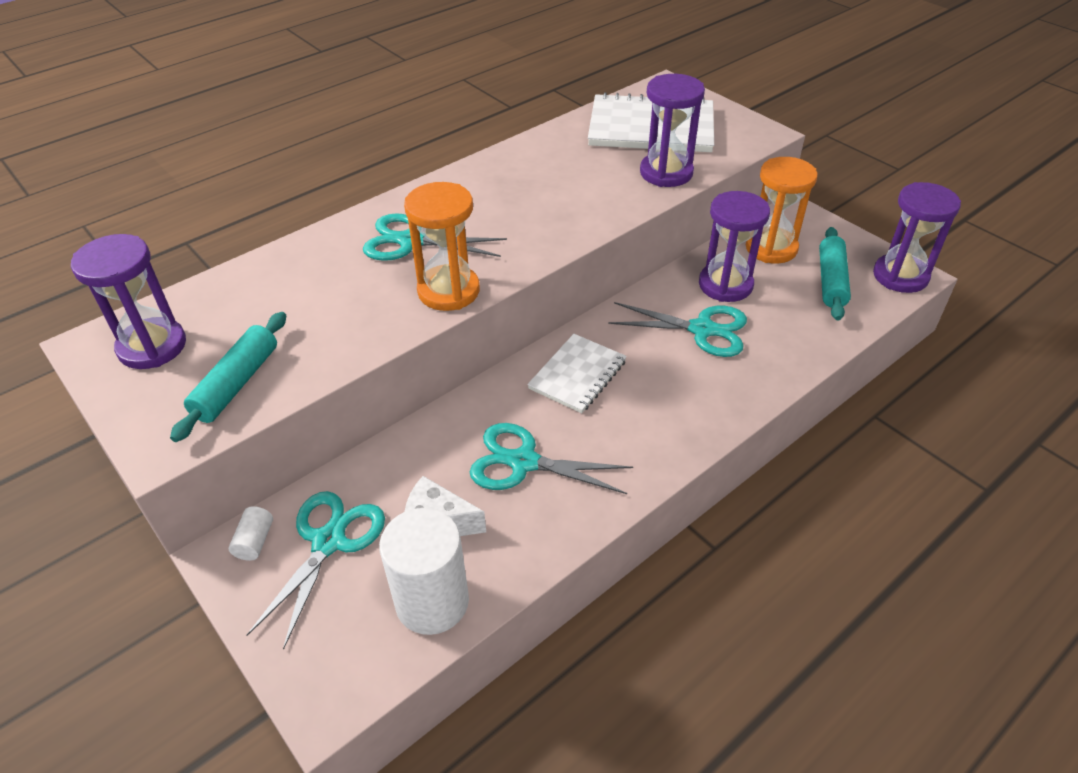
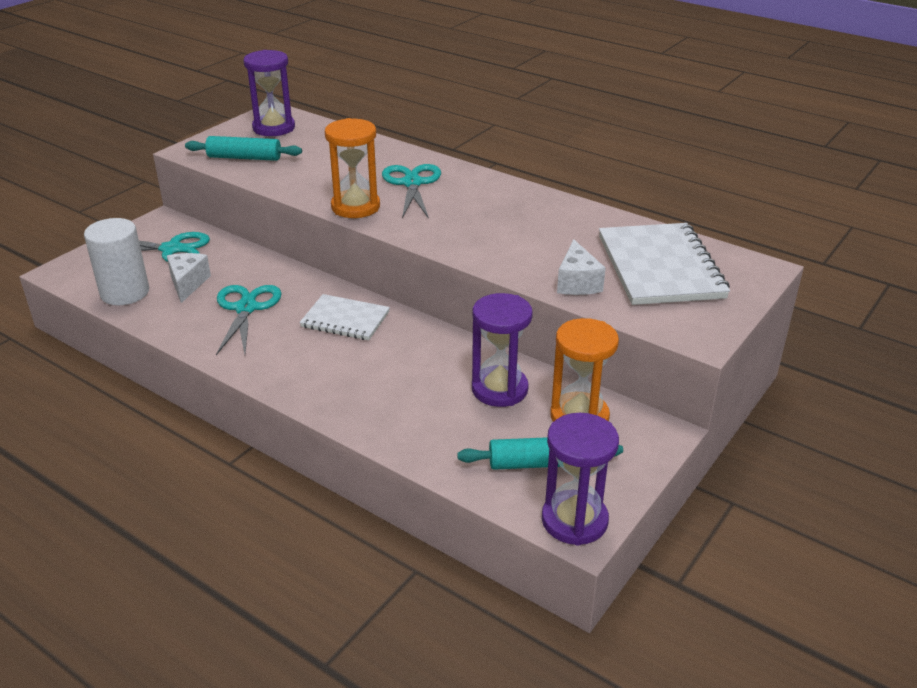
camera: 75 degrees right, 10 degrees down
(255, 541) = (171, 226): white cylinder -> none
(666, 173) = (577, 283): purple hourglass -> white cheese
(702, 329) = (425, 379): turquoise scissors -> none

